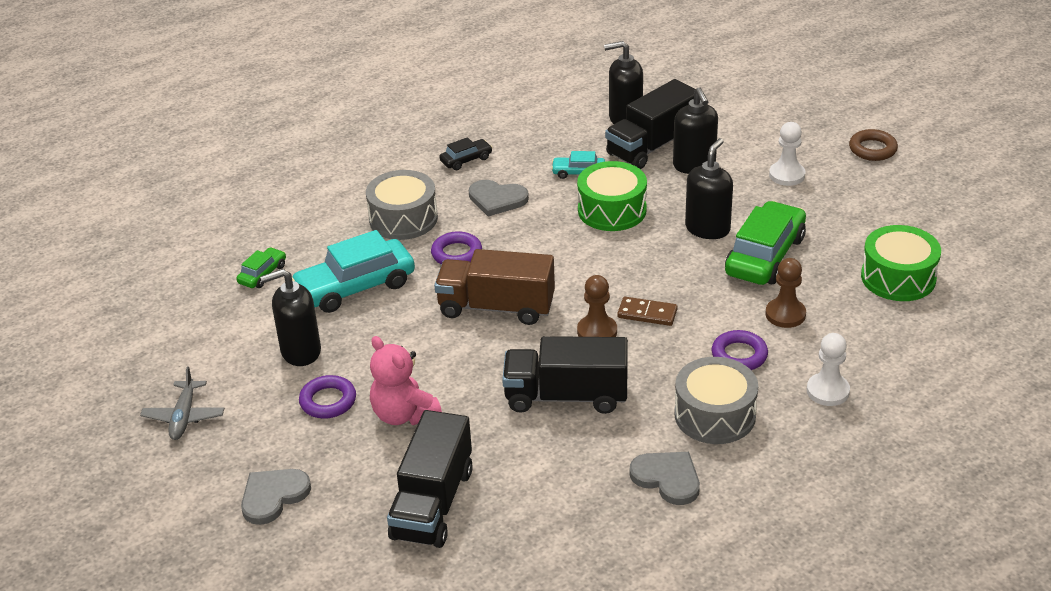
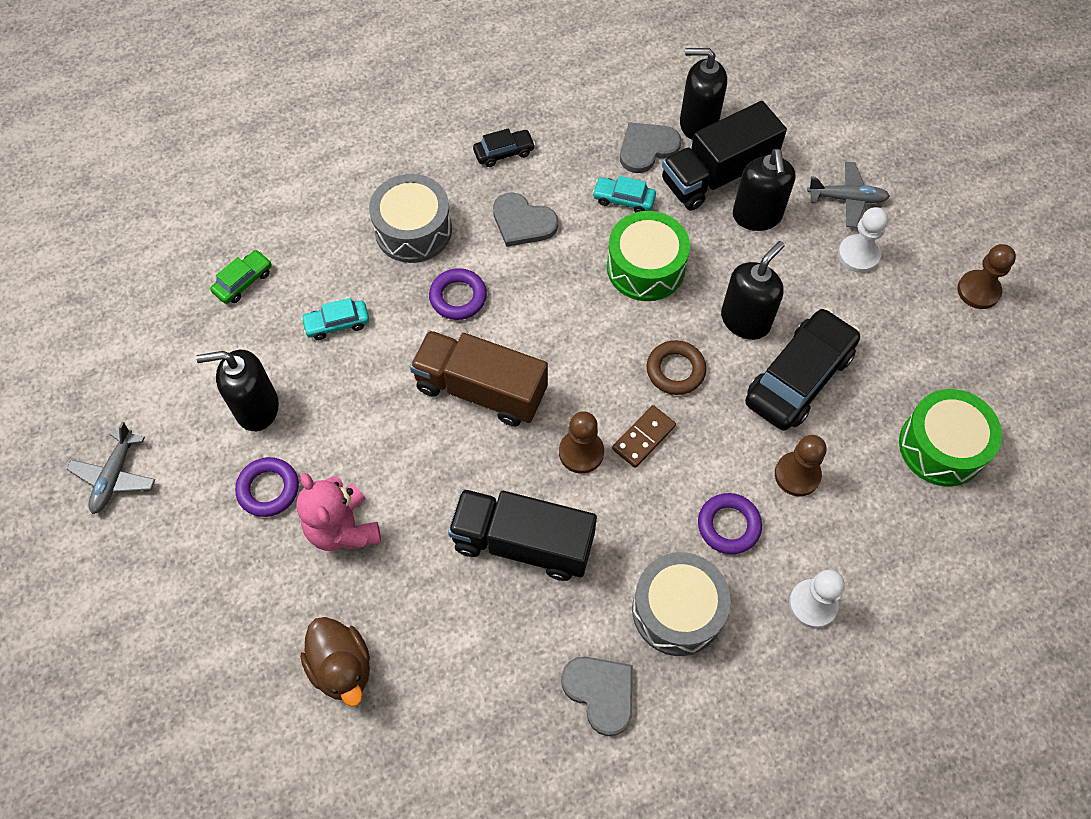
camera: 10 degrees right, 25 degrees up
(273, 496) = (180, 615): grey heart -> grey heart (647, 148)
(355, 287) = (337, 324): turquoise car -> turquoise car, size x0.49
(432, 503) = (342, 667): black truck -> brown duck
(647, 313) = (643, 437): brown domino -> brown domino turned 75 degrees counterclockwise
(765, 144) = (847, 199): none -> grey plane
(765, 256) = (799, 378): green car -> black car
(872, 149) = (969, 234): brown ring -> brown ring (675, 370)
(892, 181) = (978, 291): none -> brown pawn

